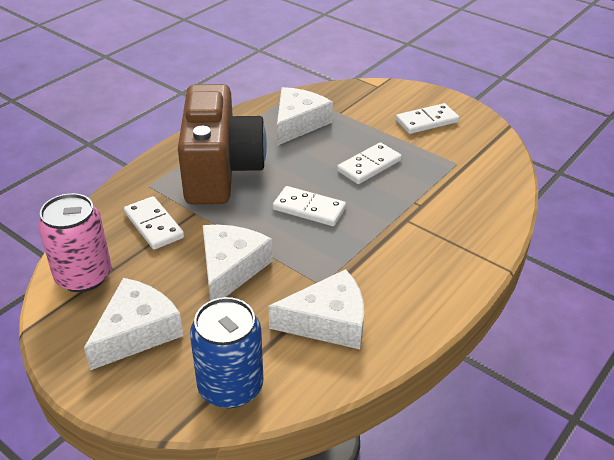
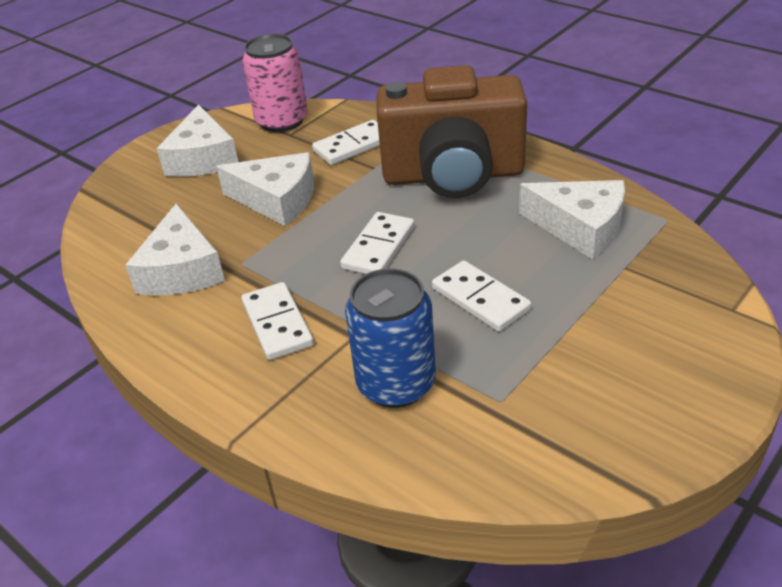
camera: 95 degrees right, 0 degrees up
(137, 332) = (203, 158): white cheese -> white cheese turned 45 degrees clockwise
(230, 386) = (120, 215): blue can -> blue can (396, 383)
(426, 121) = (628, 369): white domino -> white domino (277, 324)

